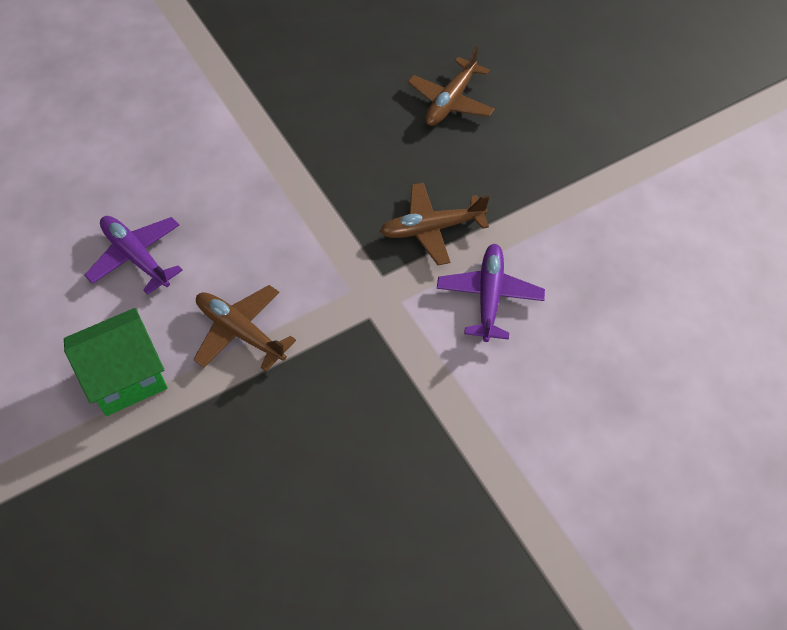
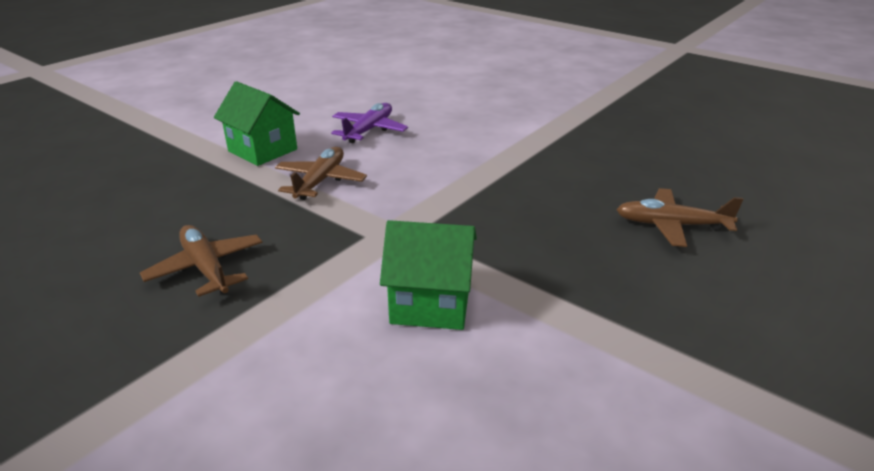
camera: 70 degrees right, 25 degrees down
(431, 229) = (493, 248): brown plane -> brown plane (206, 268)
(489, 296) = (430, 303): purple plane -> green house

